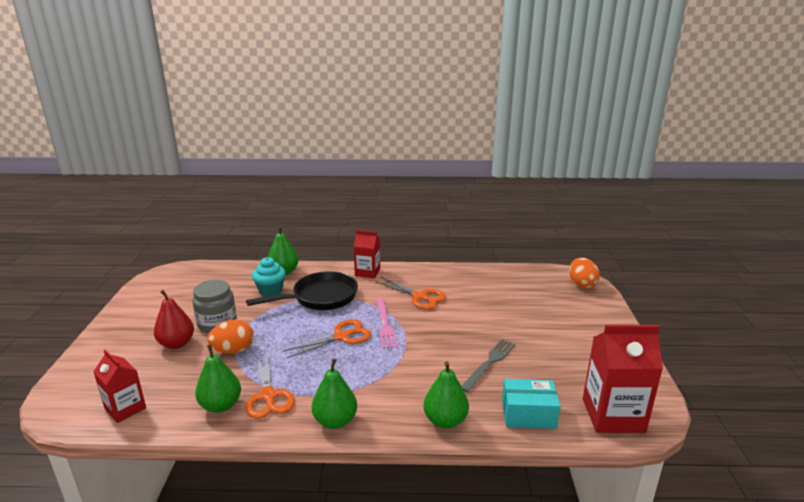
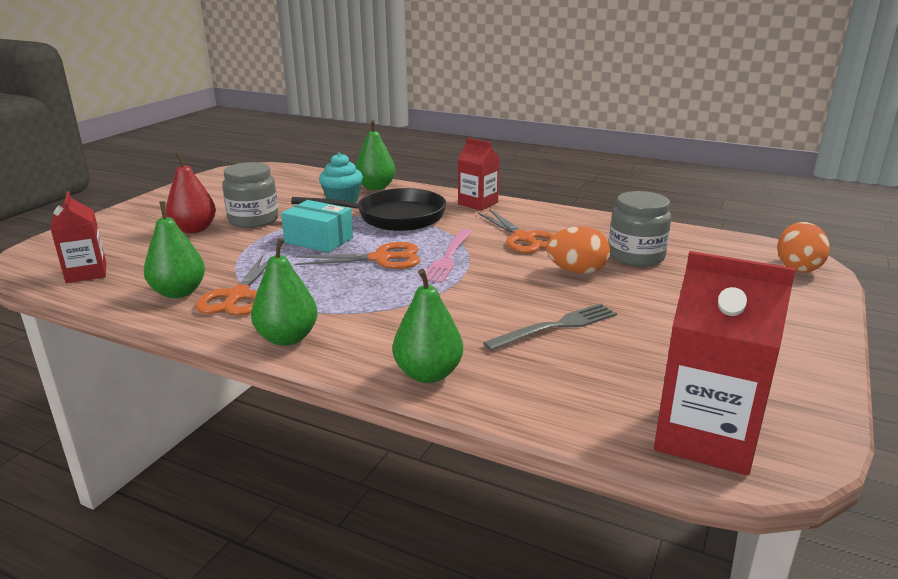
camera: 25 degrees right, 0 degrees up
(233, 350) = (245, 246): orange egg -> orange egg (577, 271)
(494, 296) = (636, 256): none -> grey jar
(528, 414) = (560, 398): turquoise box -> turquoise box (319, 240)

